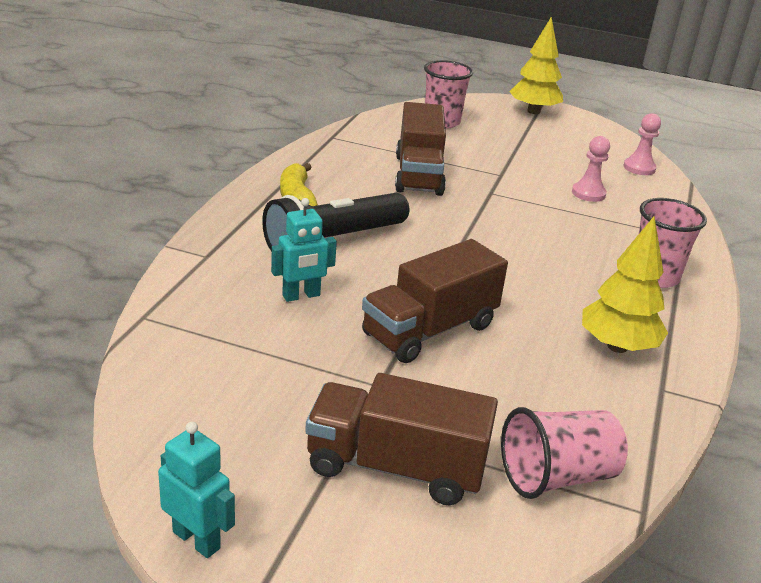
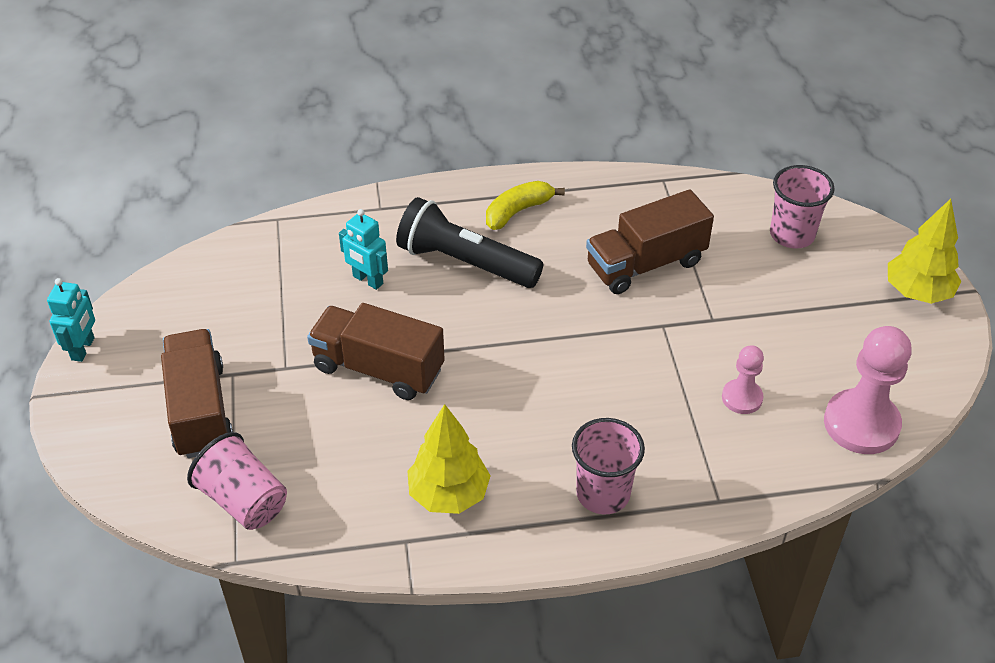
camera: 65 degrees right, 15 degrees up
(639, 168) = (861, 424): pink pawn -> pink pawn, size x1.81

